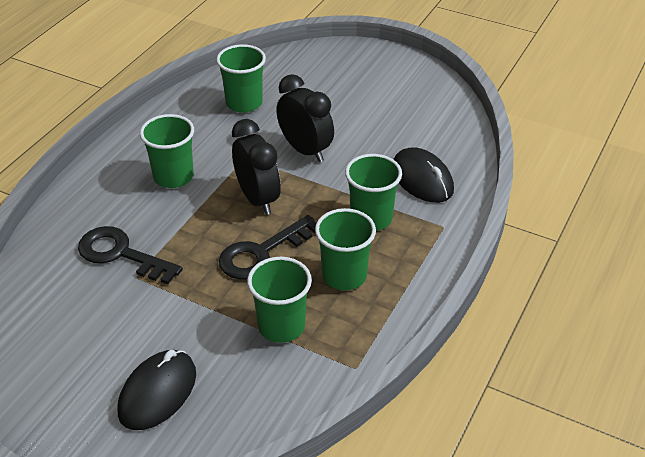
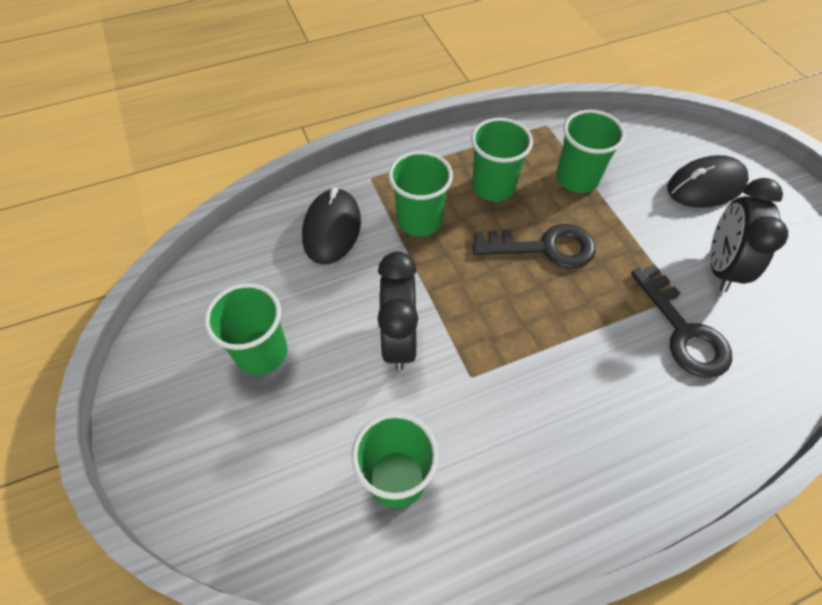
camera: 140 degrees left, 15 degrees up
(173, 177) = (571, 403): green cup -> green cup (261, 352)
(258, 199) = (502, 309): black clock -> black clock (720, 267)

